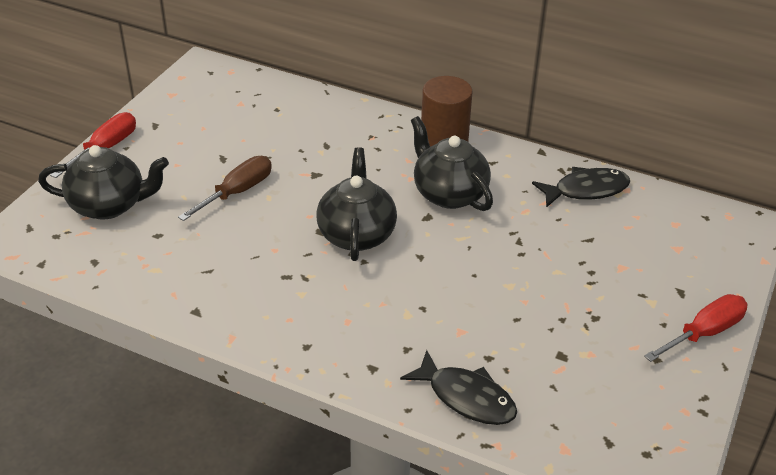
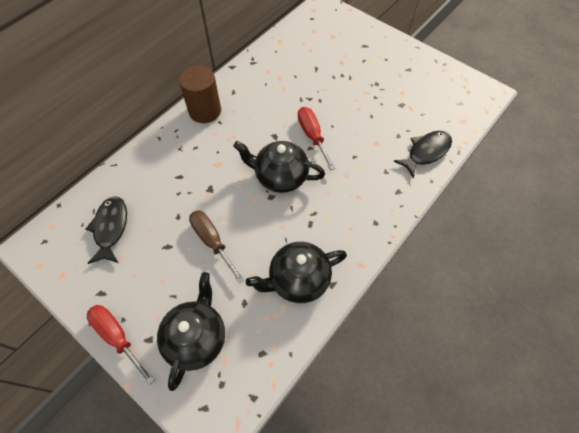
camera: 75 degrees left, 20 degrees up
(448, 193) = (256, 120): black teapot -> black teapot (298, 280)
(586, 190) = (274, 57): black fish -> black fish (111, 228)
(704, 333) = (395, 46): red screwdriver -> red screwdriver (312, 136)

